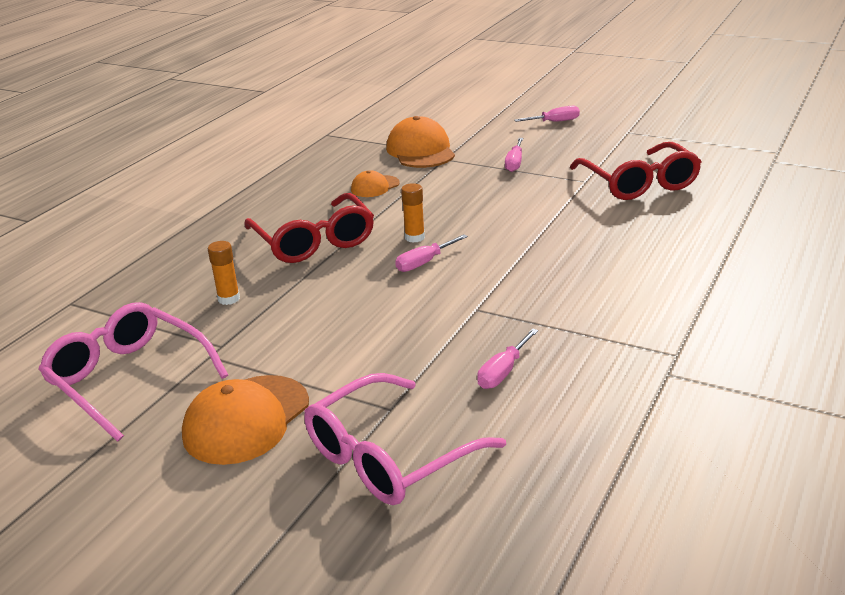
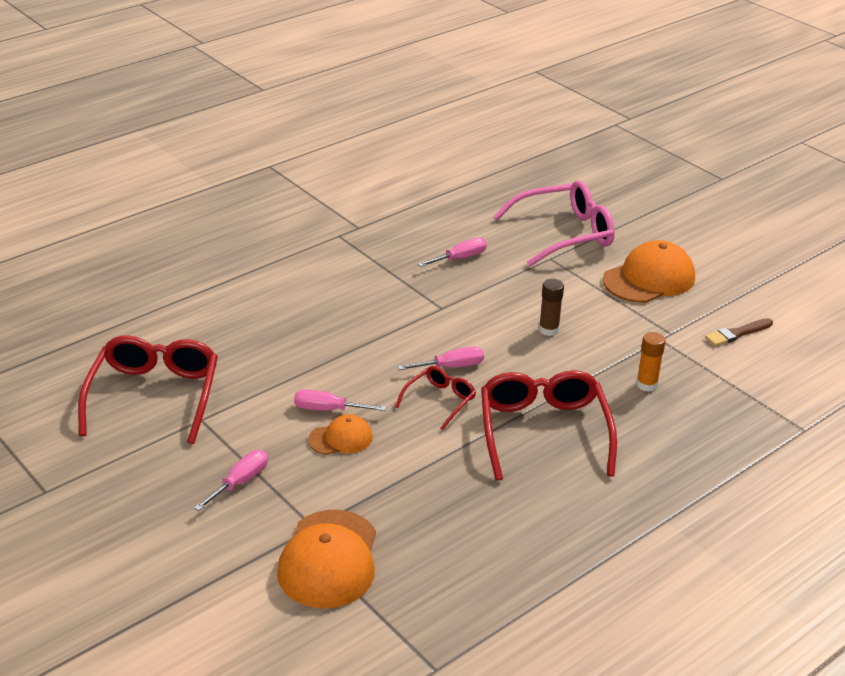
camera: 160 degrees left, 5 degrees up
(128, 378) = (737, 333): pink glasses -> brown brush
(348, 320) = (548, 330): none -> brown glue stick
(375, 186) = (433, 501): orange cap -> orange cap (341, 438)
(414, 237) = (440, 401): orange glue stick -> red glasses
(555, 122) = (97, 557): pink screwdriver -> pink screwdriver (328, 409)

